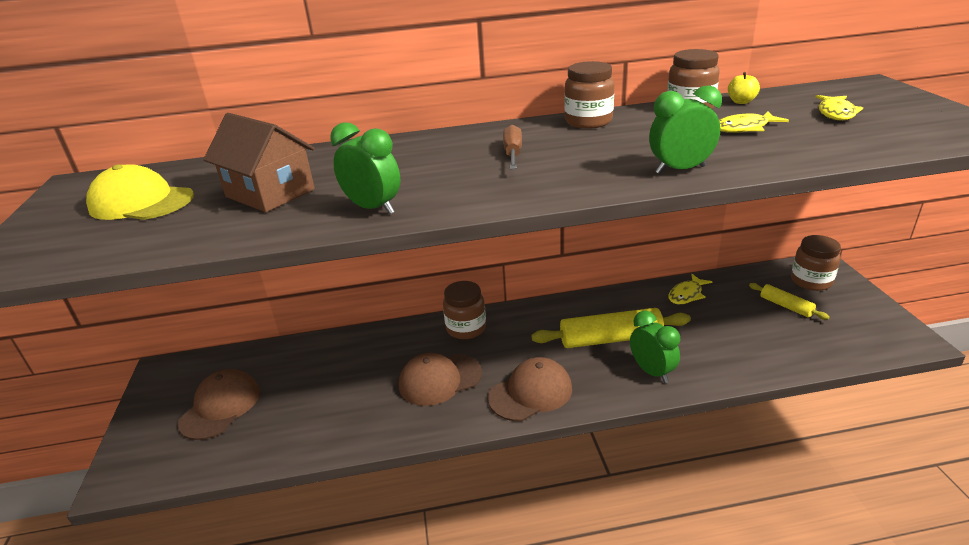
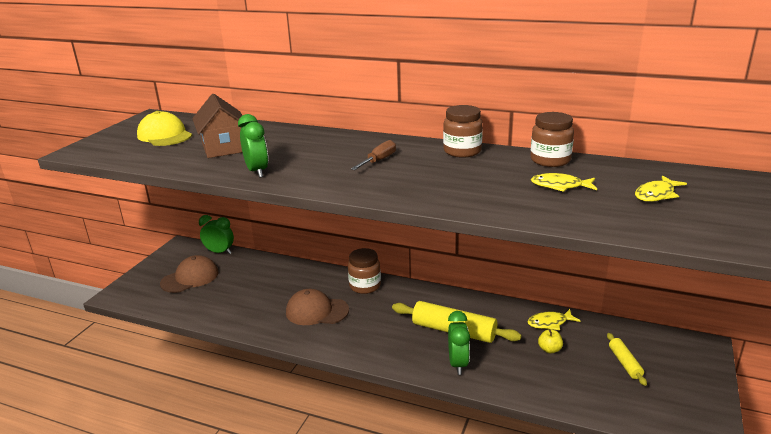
camera: 30 degrees right, 5 degrees down
(530, 393) = (362, 342): brown cap -> none
(680, 170) = (459, 201): green clock -> green clock (219, 252)
(741, 102) = (599, 165): yellow apple -> yellow apple (549, 349)
(811, 281) = (675, 353): brown jar -> none

